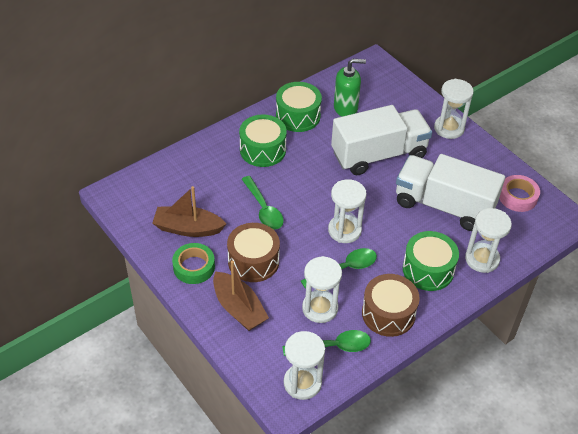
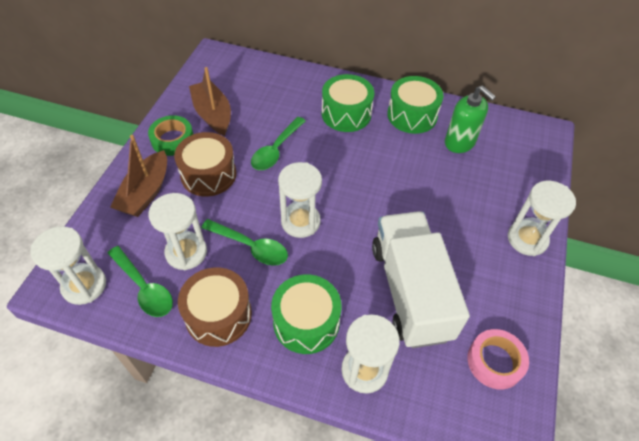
camera: 55 degrees right, 5 degrees up
(379, 155) = (426, 198): white truck -> none

